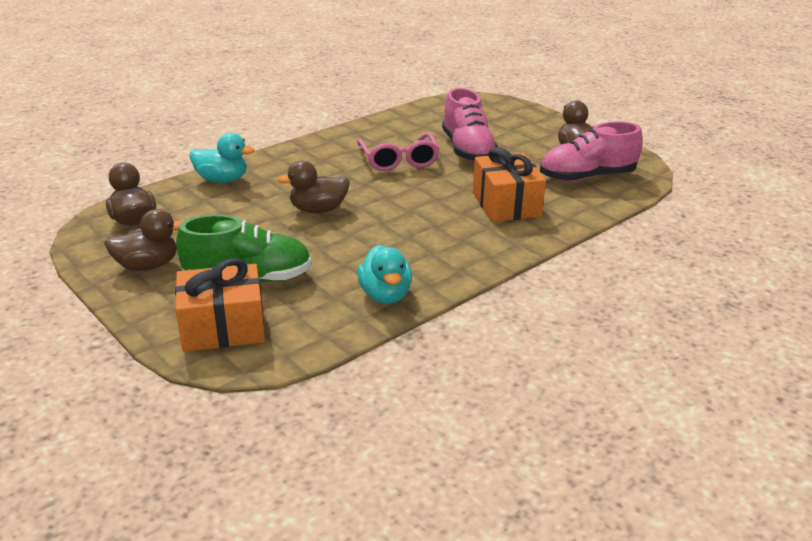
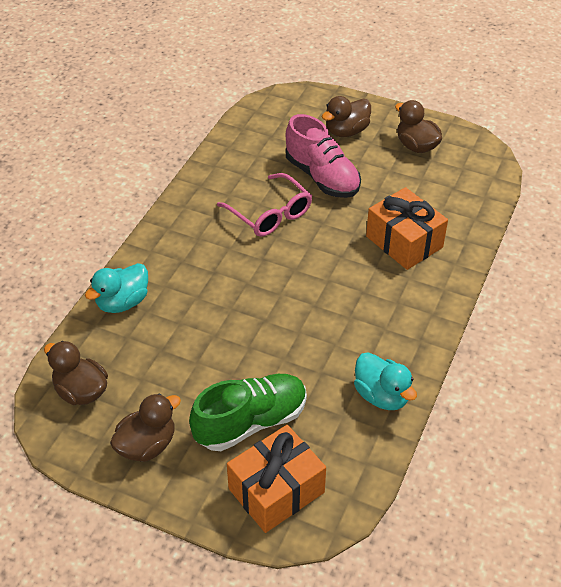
camera: 25 degrees left, 15 degrees up
(222, 180) = (122, 302): turquoise duck -> turquoise duck turned 150 degrees clockwise
(318, 210) = (246, 310): brown duck -> brown duck (346, 131)
(587, 177) = (447, 180): pink shoe -> none

